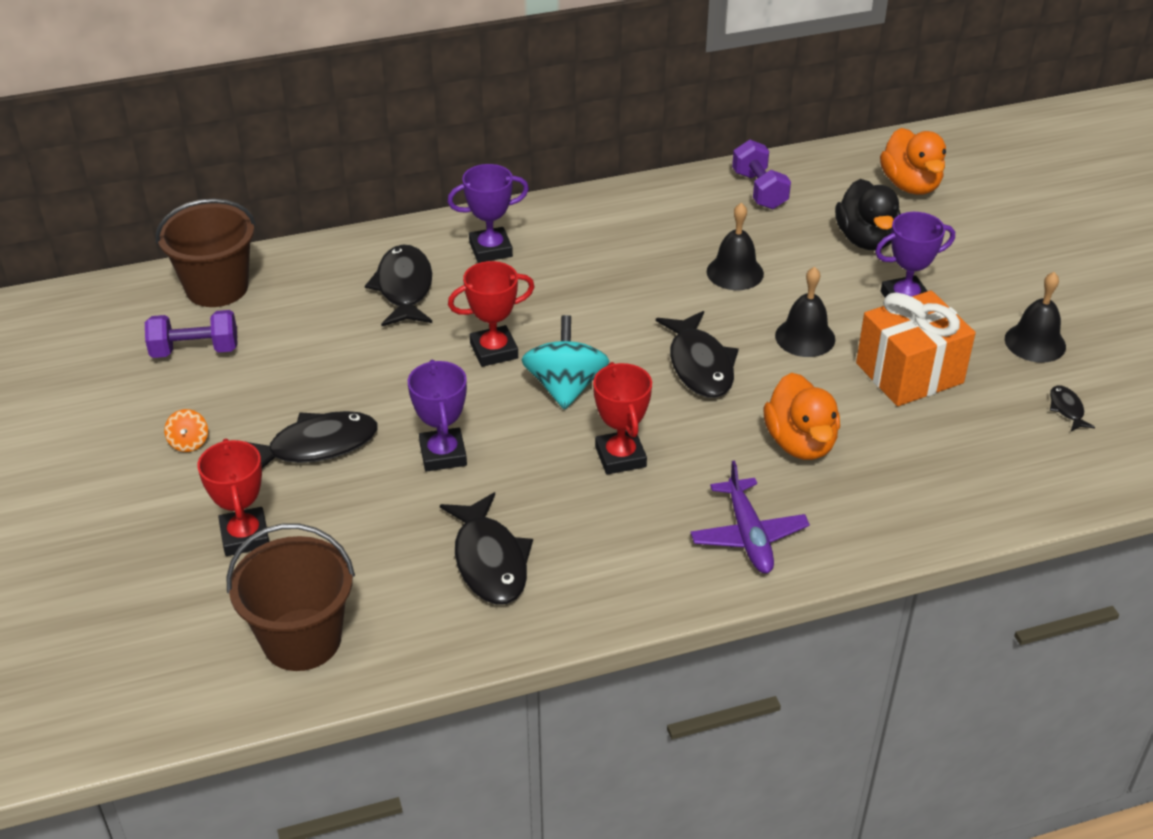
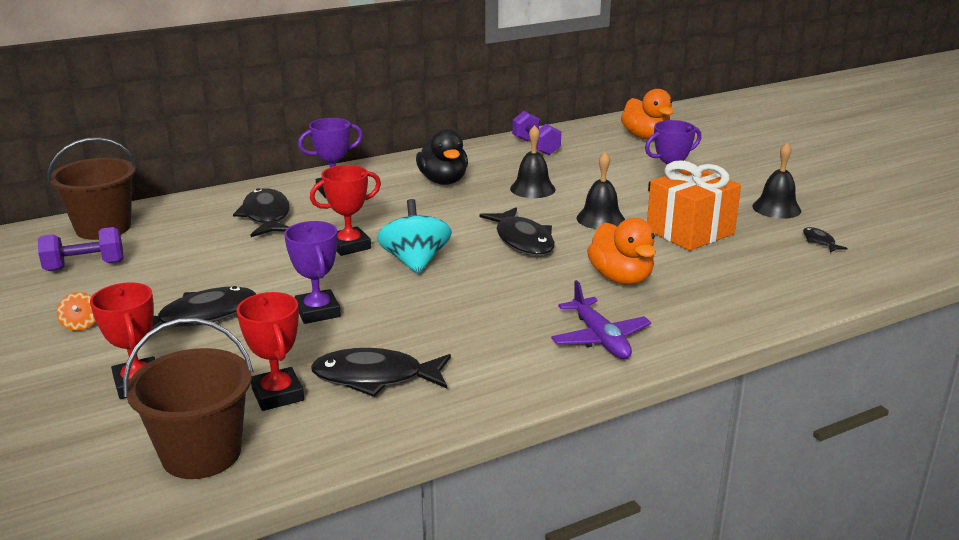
camera: 10 degrees left, 15 degrees down
(489, 561) = (375, 378): black fish -> black fish turned 120 degrees clockwise
(620, 457) = (474, 299): red trophy -> red trophy (277, 394)
(866, 239) = (625, 165): black duck -> black duck (443, 181)

